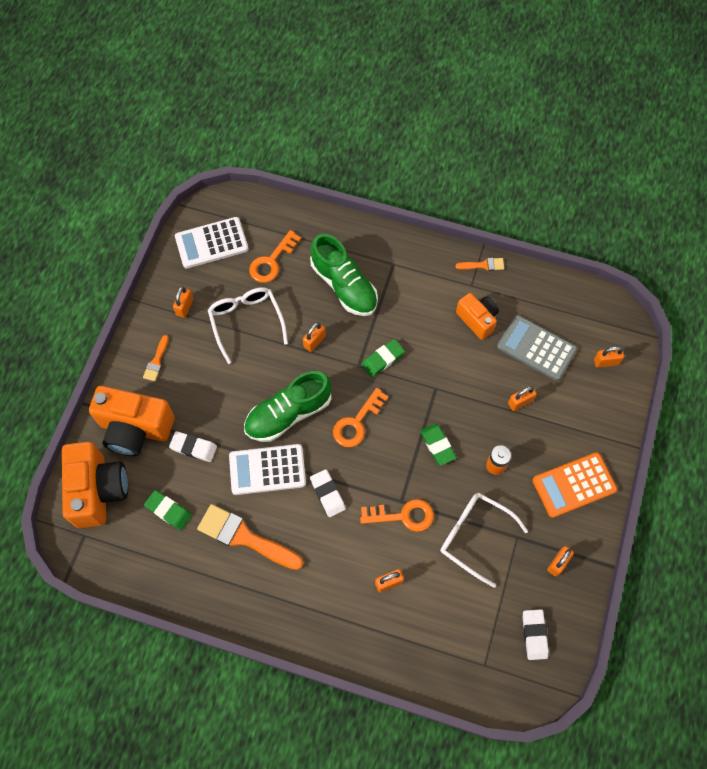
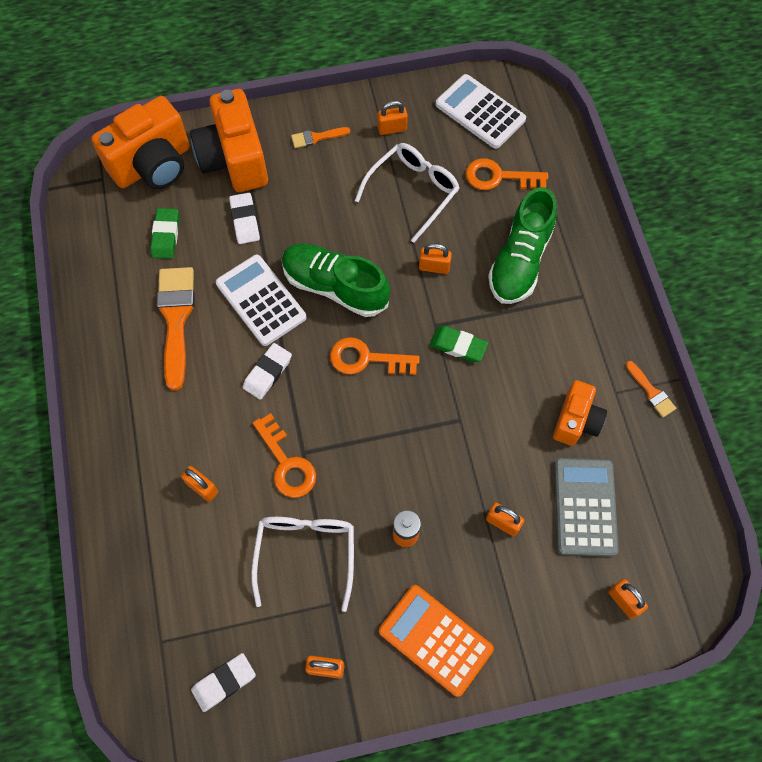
camera: 60 degrees right, 0 degrees up
(437, 445) = (391, 457): green eraser -> none

